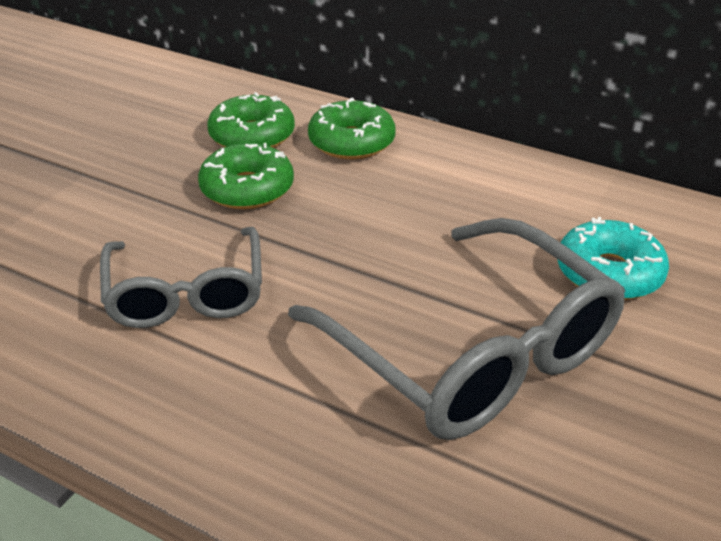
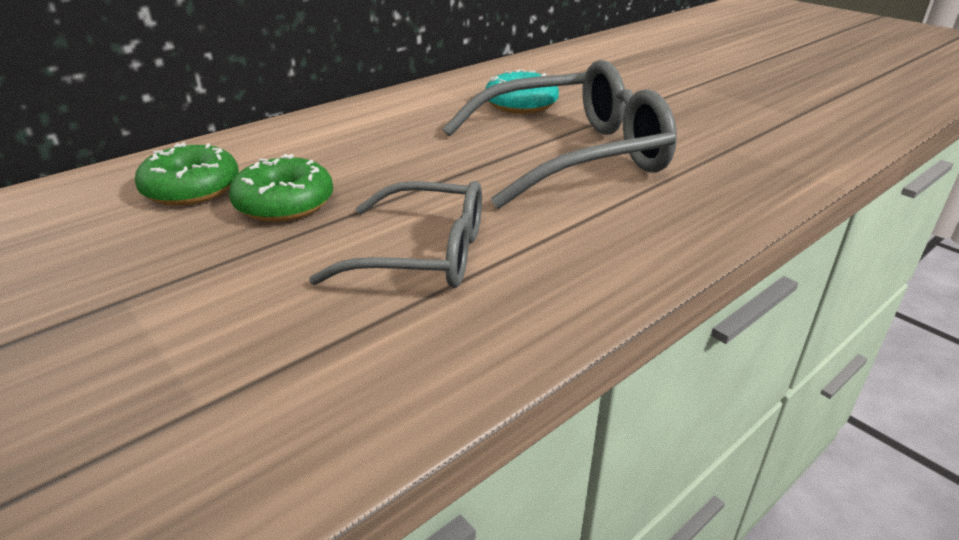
camera: 70 degrees left, 5 degrees down
(351, 142) = (268, 148): green donut -> none

